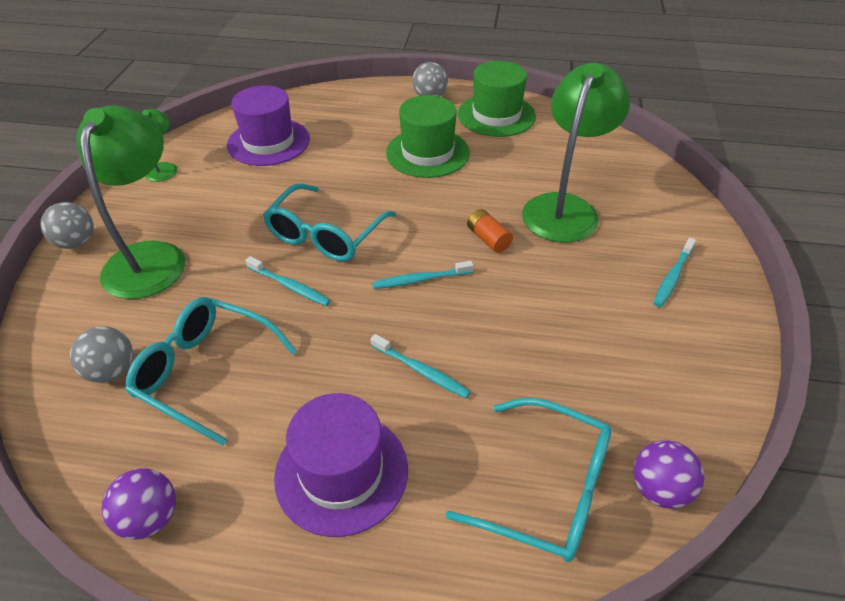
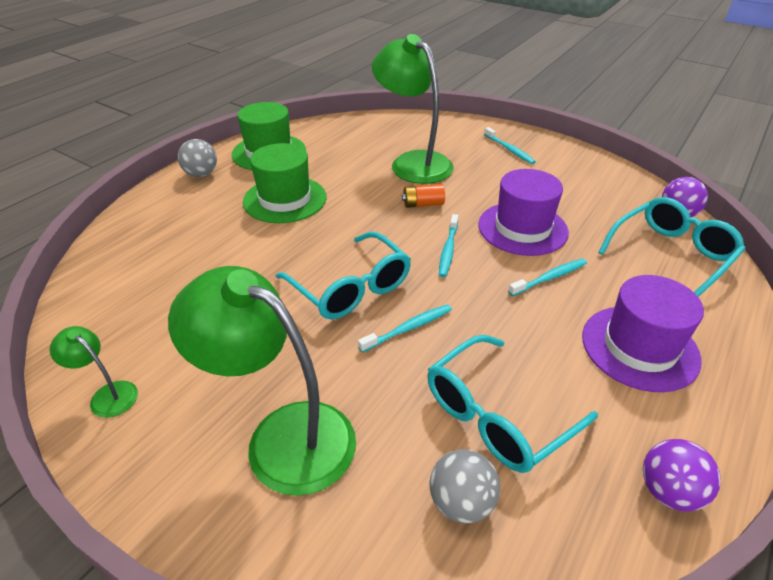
camera: 65 degrees left, 5 degrees down
(76, 243) = (188, 519): grey ball -> none
(268, 142) = (156, 291): purple hat -> purple hat (522, 228)

